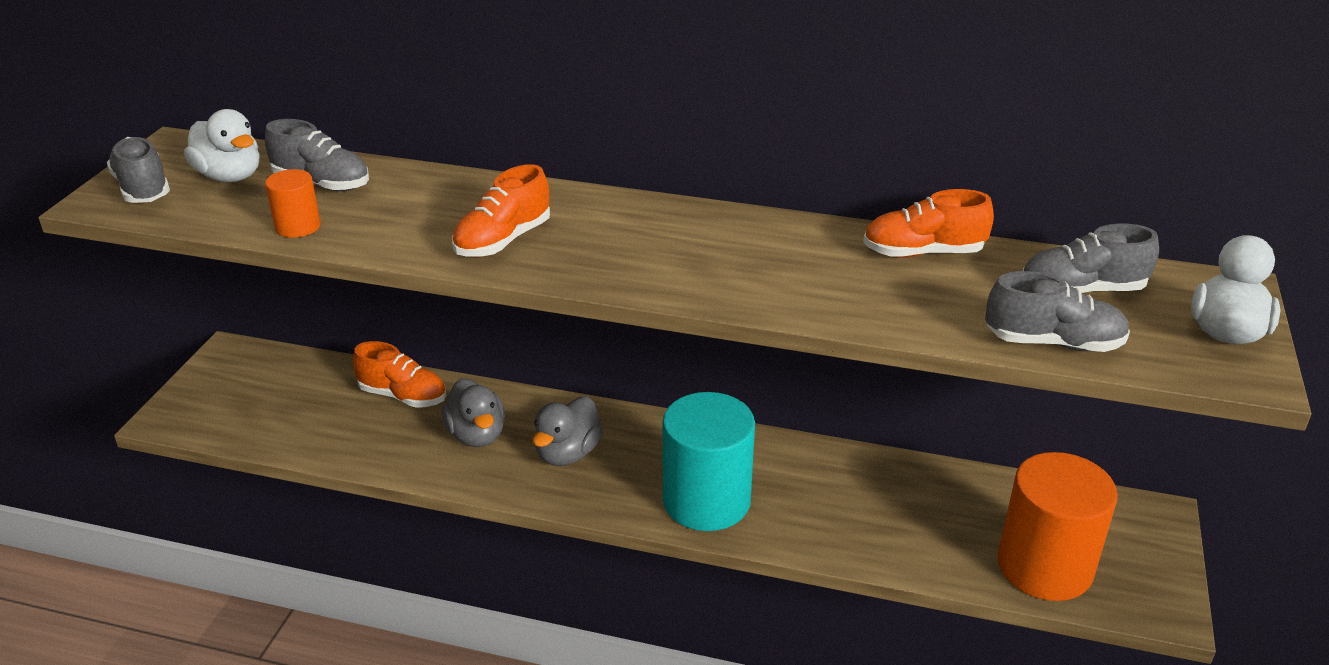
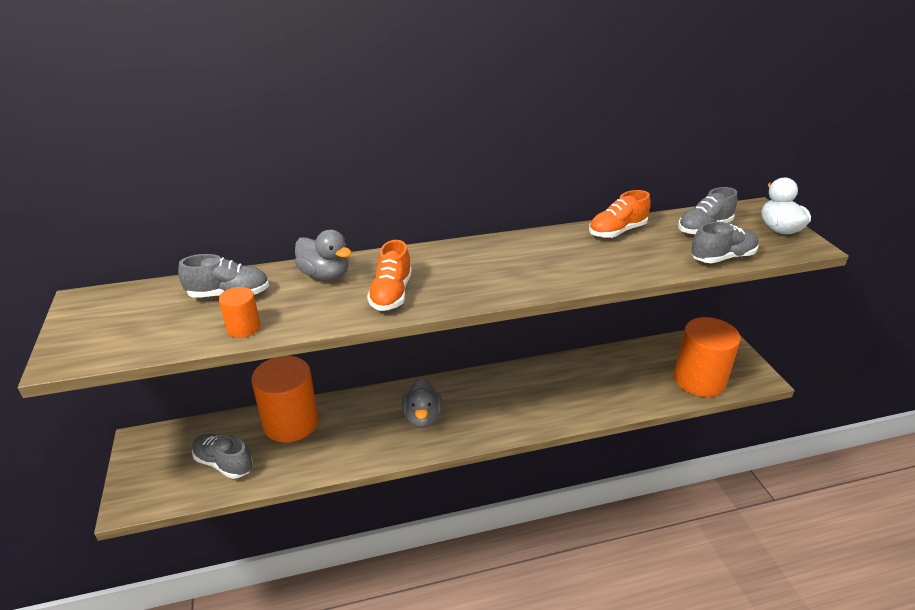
camera: 30 degrees left, 0 degrees up
(143, 188) = (90, 339): grey shoe -> grey shoe (224, 463)
(230, 176) = (153, 310): white duck -> none
(403, 396) = (291, 422): orange shoe -> orange cylinder
(477, 435) = (359, 428): grey duck -> grey duck (325, 275)
(706, 501) = (520, 413): turquoise cylinder -> none

